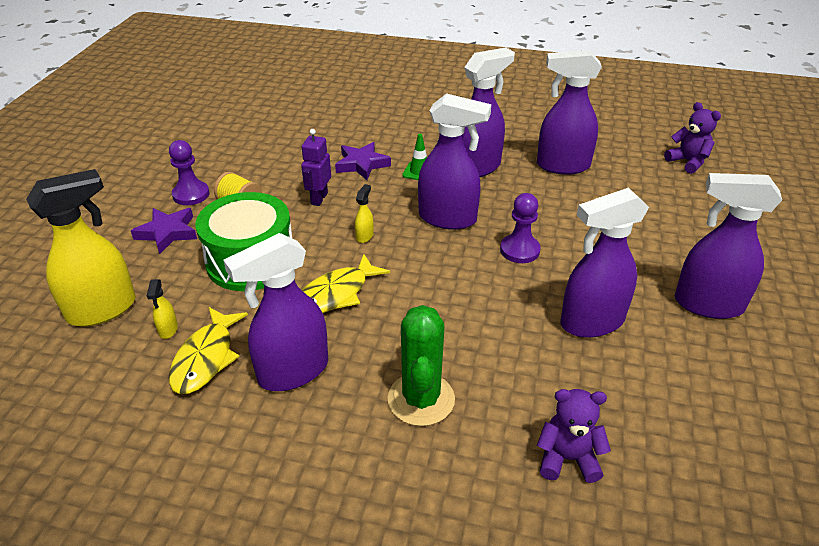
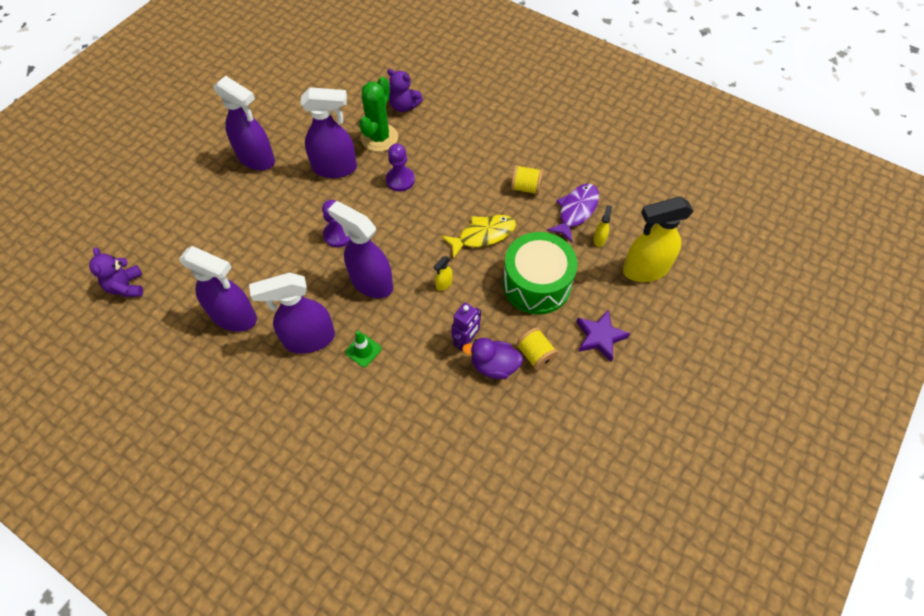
camera: 160 degrees left, 20 degrees up
(191, 194) = (578, 384): purple pawn -> purple pawn (400, 180)
(206, 358) = (576, 211): yellow fish -> purple fish
(283, 189) = (494, 366): none -> purple duck
(292, 372) = (526, 187): purple spray bottle -> yellow spool
(362, 164) = (410, 379): purple star -> none
(421, 399) = (460, 152): green cactus -> green cactus (379, 138)

